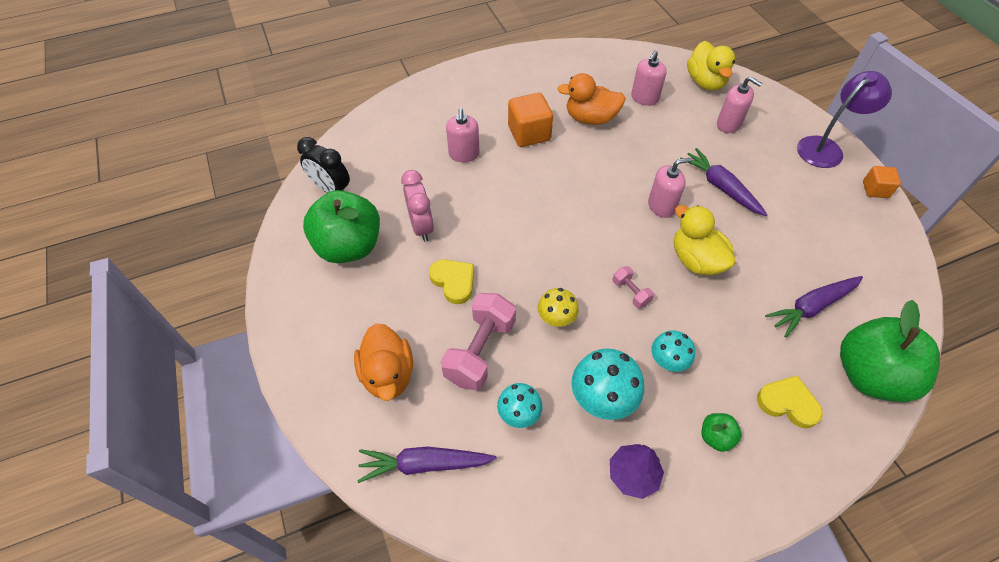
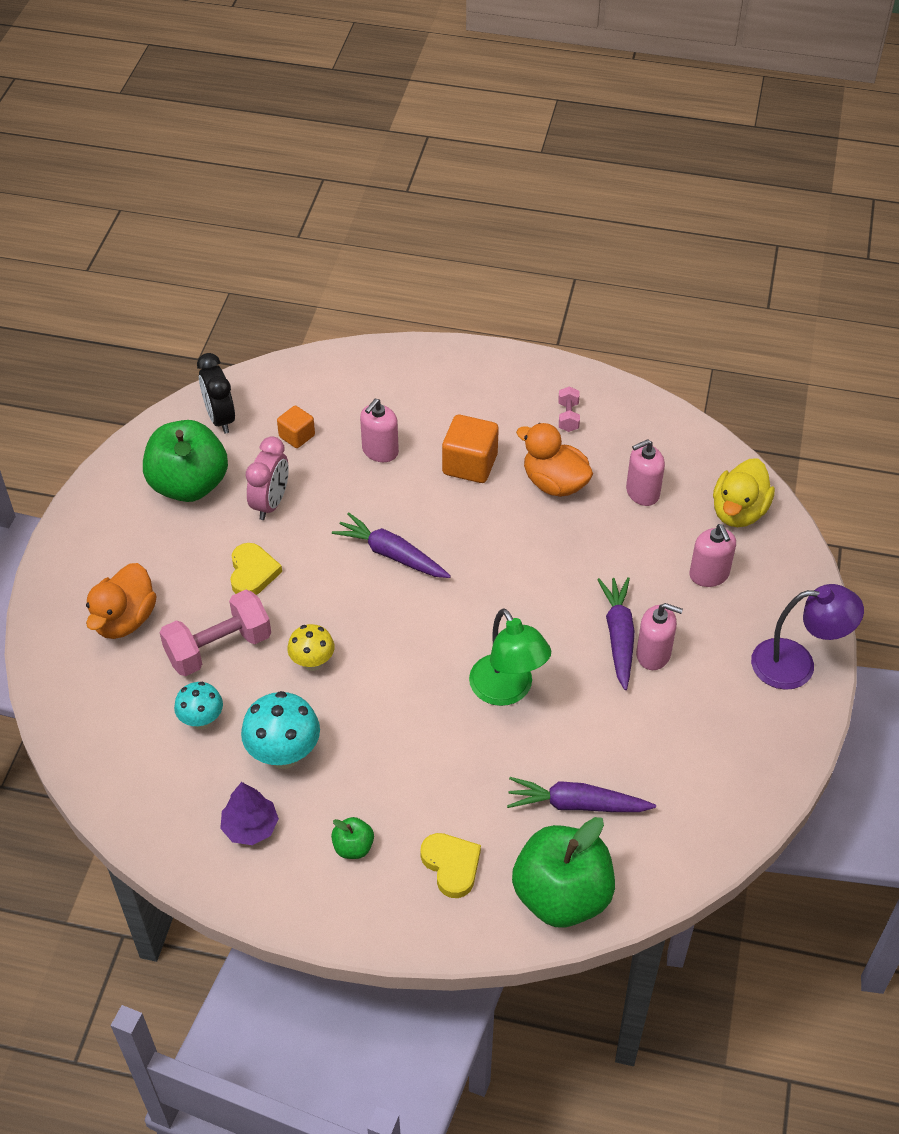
camera: 35 degrees right, 5 degrees down
(424, 464) = (91, 709): purple carrot -> purple carrot (391, 554)
(630, 292) = (408, 681): pink dumbbell -> pink dumbbell (568, 417)
(661, 206) = (530, 618): pink soap dispenser -> pink soap dispenser (653, 654)
(667, 362) = (376, 761): turquoise mushroom -> none
(696, 260) = (507, 691): yellow duck -> green lamp
(875, 190) = (798, 740): orange cube -> orange cube (297, 436)

